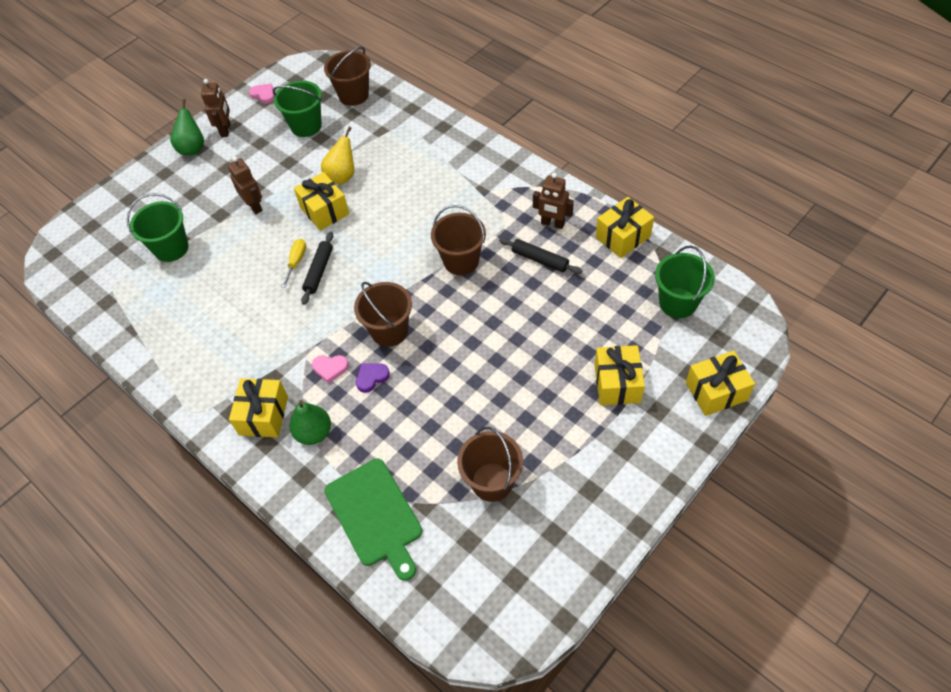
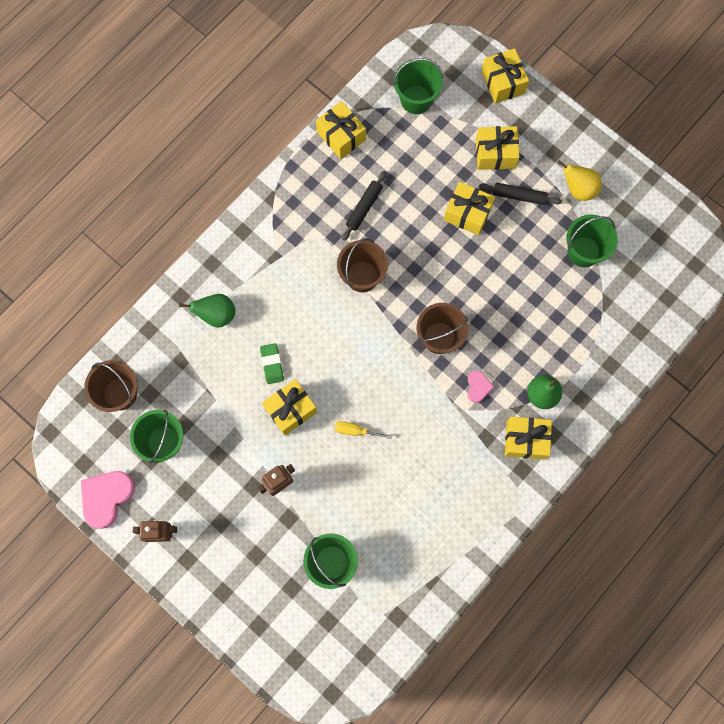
camera: 95 degrees left, 20 degrees up
(192, 148) = (187, 567): green pear -> green pear (216, 315)
(263, 95) = (106, 497): pink heart -> pink heart, size x1.88
(319, 271) = (368, 408): black rolling pin -> black rolling pin (519, 196)
(342, 176) = (244, 396): yellow pear -> yellow pear (578, 189)
(371, 194) = (272, 364): none -> green eraser
(371, 377) = (488, 350): purple heart -> none
(375, 515) = (614, 339): green cutting board -> none
(492, 482) = (583, 251): brown bucket -> green bucket
(538, 355) = (467, 213): none -> yellow gift
(552, 224) = (322, 195): brown robot -> none

